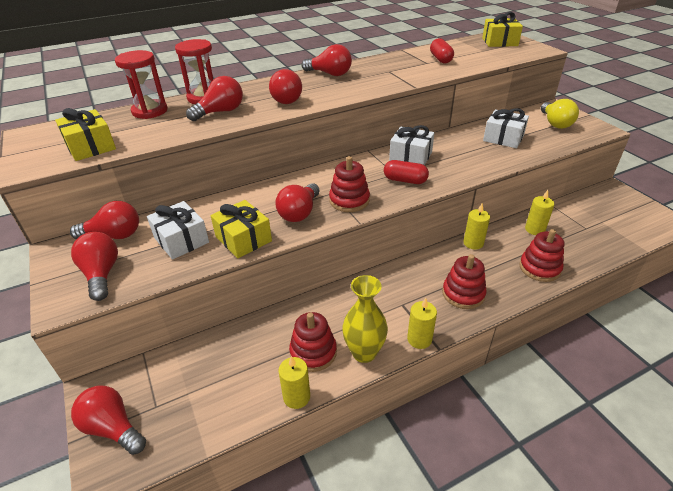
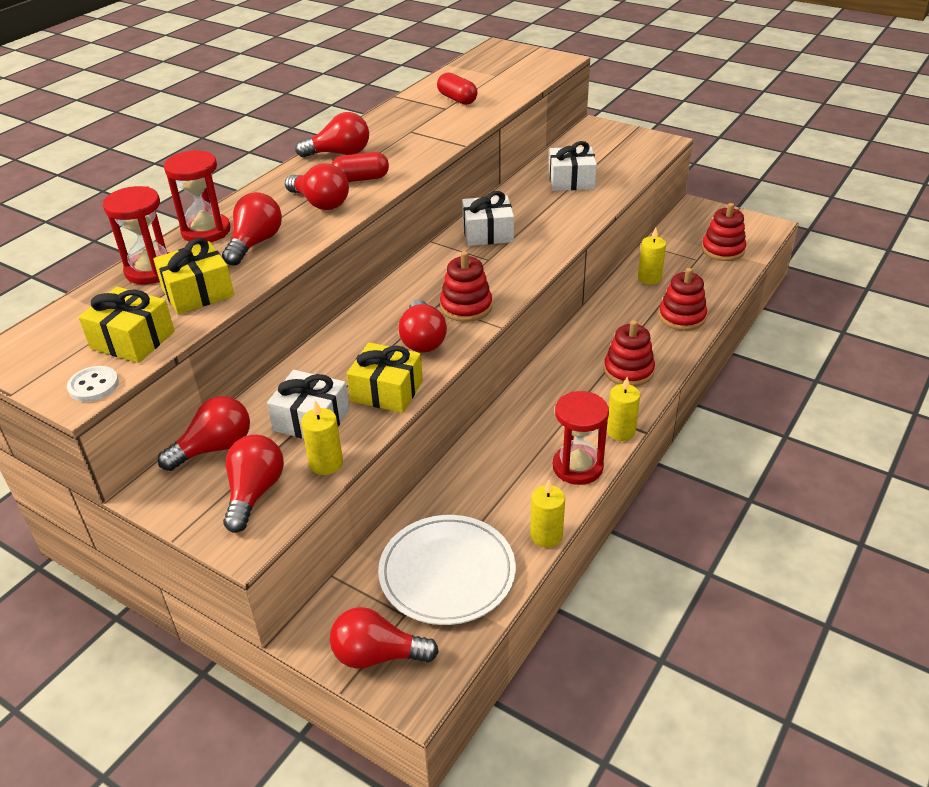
camera: 30 degrees left, 0 degrees up
(39, 166) = (93, 385): none -> white button
(101, 274) = (254, 493): red light bulb -> red light bulb turned 60 degrees clockwise
(208, 389) = (447, 572): none -> white plate
(313, 352) = (526, 489): red stacking toy -> red stacking toy (723, 250)
(364, 352) = (577, 467): yellow vase -> red hourglass
(405, 180) = (507, 263): red capsule -> red capsule (361, 179)
(473, 243) = (599, 315): yellow candle -> yellow candle (326, 463)
(499, 42) = (504, 58): yellow gift -> yellow gift (198, 292)
(555, 123) = (611, 147): yellow light bulb -> none

